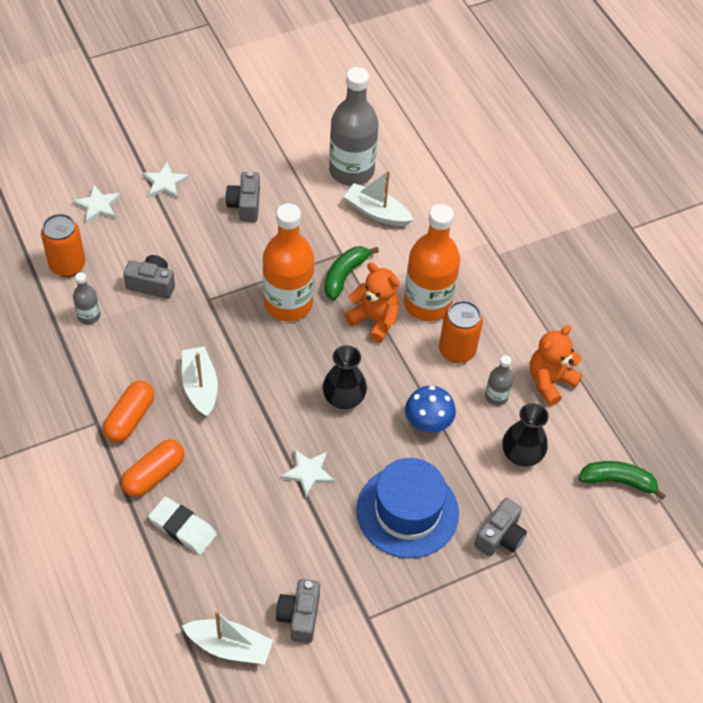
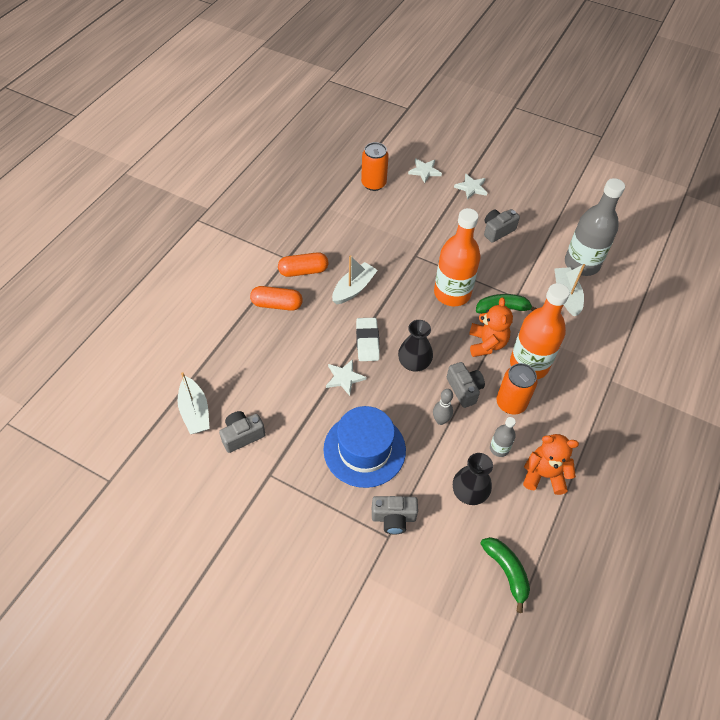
camera: 55 degrees right, 0 degrees up
(89, 316) = (351, 212): grey bottle -> none
(152, 284) = (399, 225): grey camera -> grey camera (464, 389)
(183, 528) = (254, 339): white eraser -> white eraser (367, 341)
(428, 422) = (440, 420): blue mushroom -> grey bowling pin

